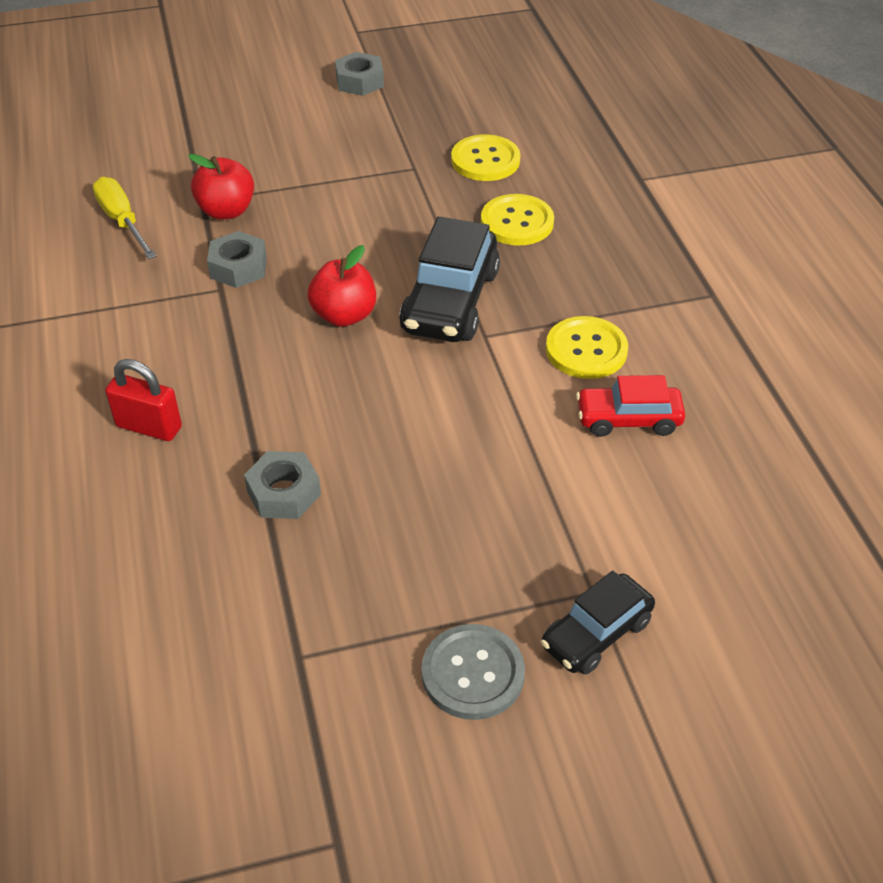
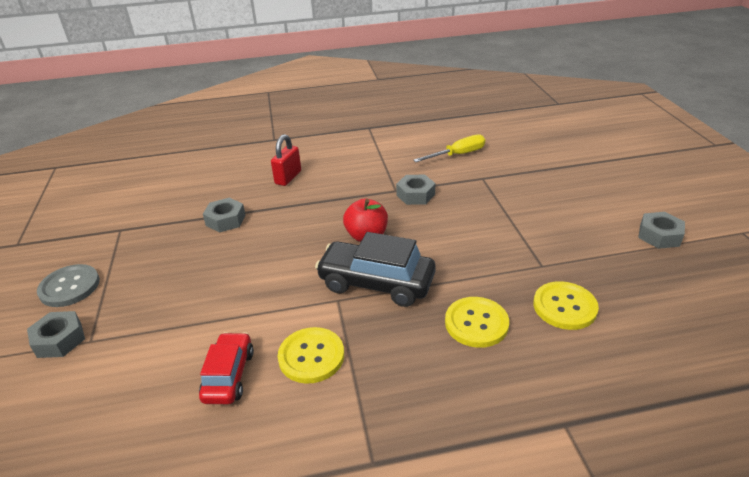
camera: 95 degrees right, 10 degrees down
(226, 211) = (472, 187): red apple -> none
(596, 633) = (59, 340): black car -> grey nut

